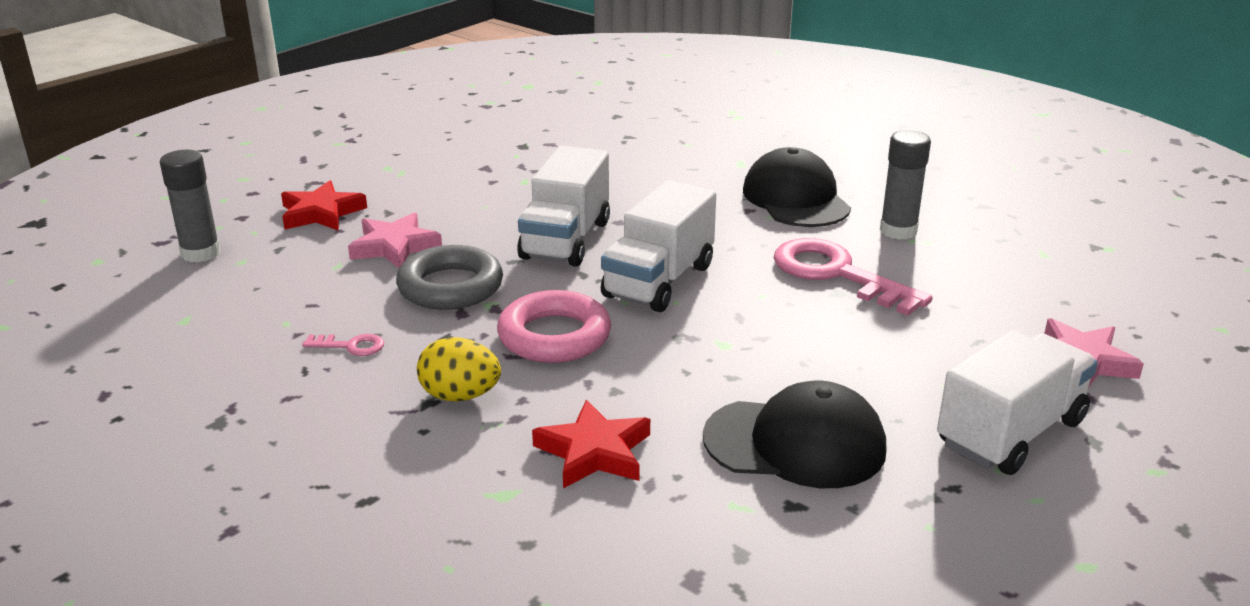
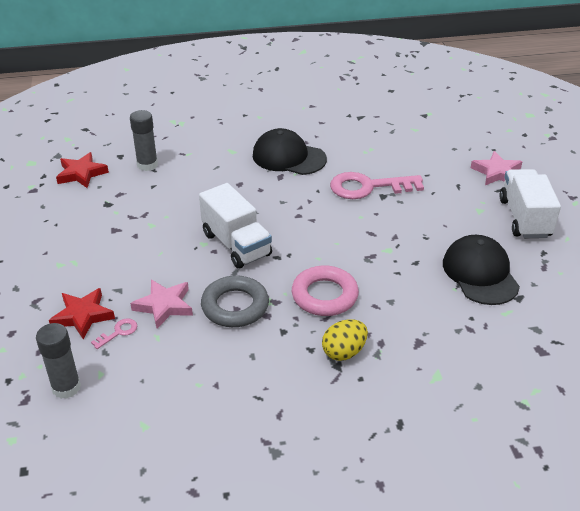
camera: 50 degrees left, 10 degrees up
(351, 346) = (254, 369): pink key -> pink key (118, 332)
(594, 452) = (432, 332): red star -> red star (81, 173)
(659, 281) = (313, 238): white truck -> none
(795, 443) = (480, 273): black cap -> black cap turned 60 degrees counterclockwise
(898, 231) = (353, 150): grey glue stick -> grey glue stick (147, 165)

